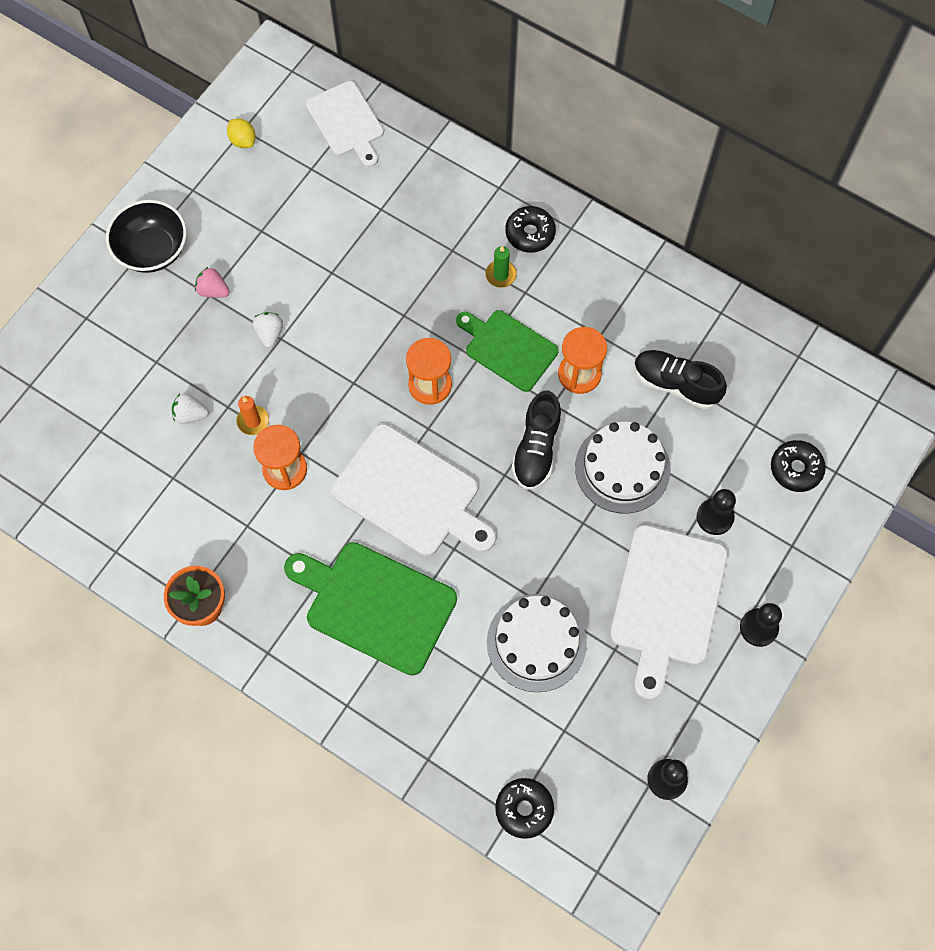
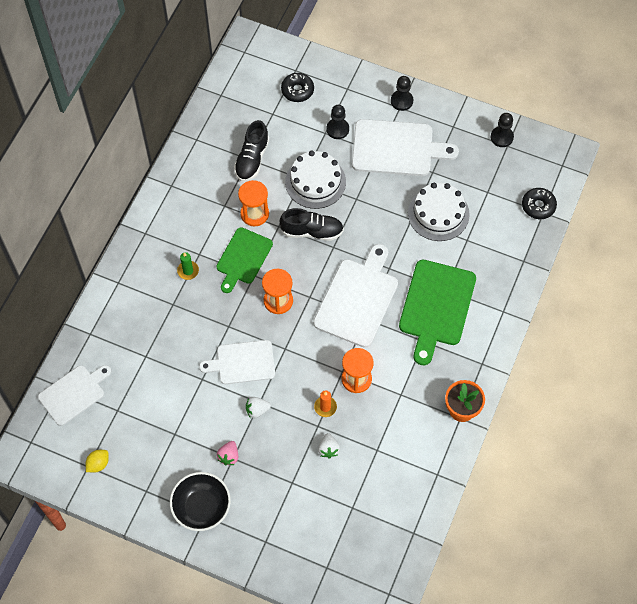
camera: 100 degrees left, 5 degrees down
(344, 325) = (242, 362): none -> white cutting board
(530, 233) = (153, 257): black donut -> none

